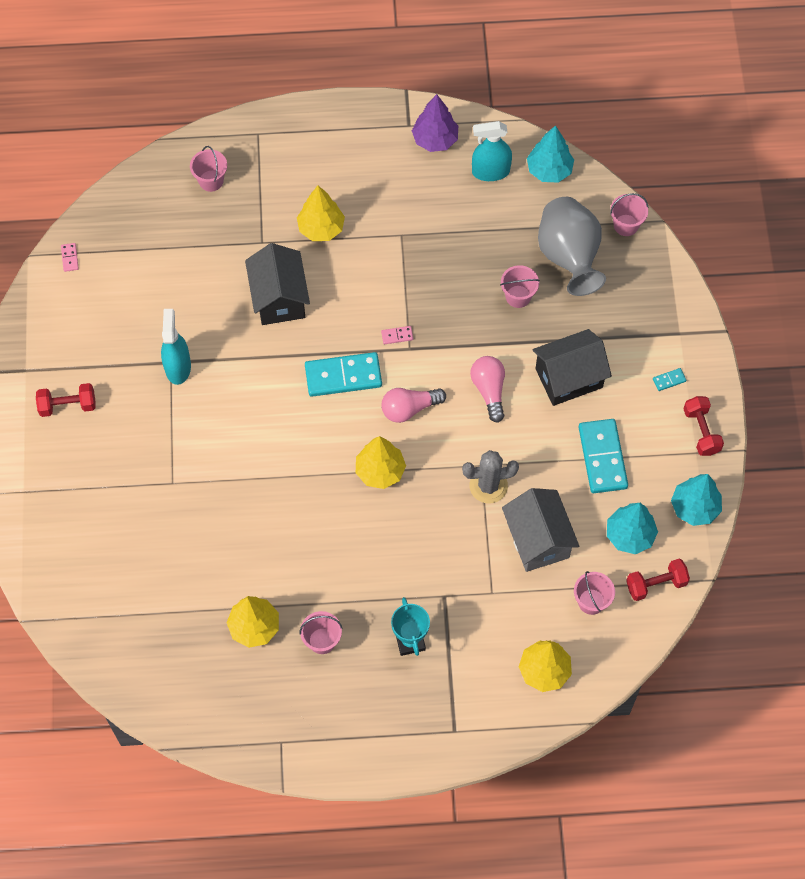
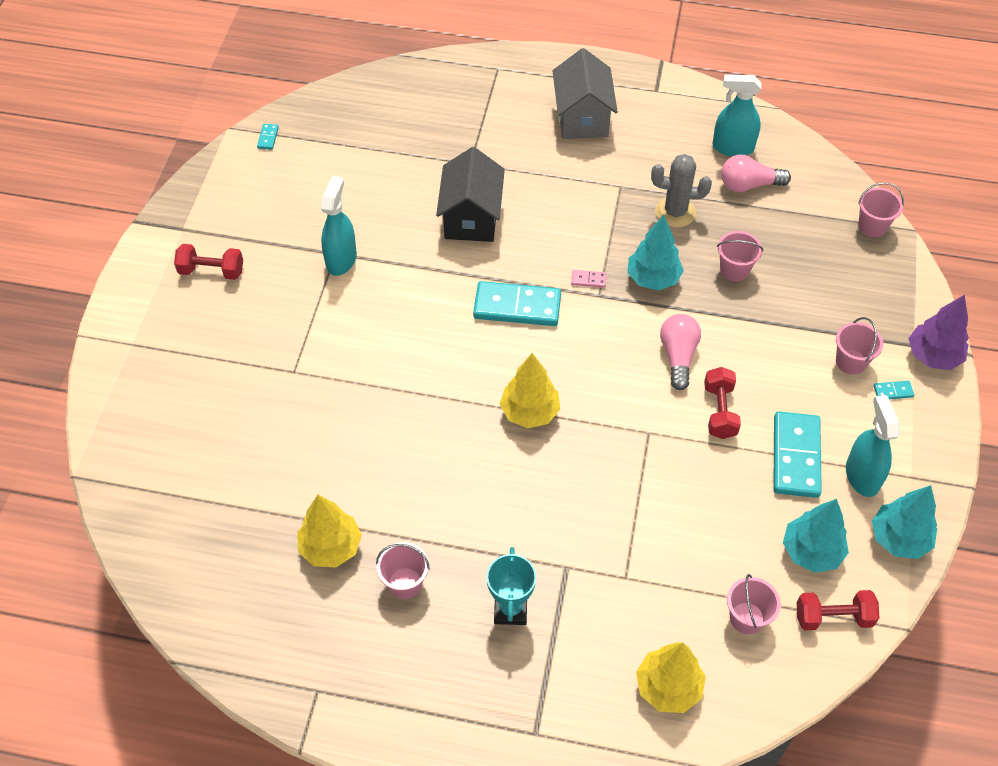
camera: 15 degrees right, 10 degrees down
(70, 258) = (268, 138): pink domino -> turquoise domino
(211, 181) = (436, 99): pink bucket -> pink bucket (851, 362)
(321, 228) = (536, 163): yellow tree -> none
(409, 408) = (582, 355): pink light bulb -> pink light bulb (748, 185)
(435, 139) = (680, 108): purple tree -> purple tree (933, 356)
(488, 486) = (651, 456): grey cactus -> grey cactus (675, 212)
(538, 539) = (696, 530): grey house -> grey house (582, 118)
(549, 170) = (797, 159): turquoise tree -> turquoise tree (653, 278)
(569, 257) = (801, 243): grey vase -> none
(569, 378) = (774, 364): black house -> none
(657, 461) = (862, 476): none -> turquoise spray bottle
(701, 431) = (922, 455): red dumbbell -> red dumbbell (719, 411)

